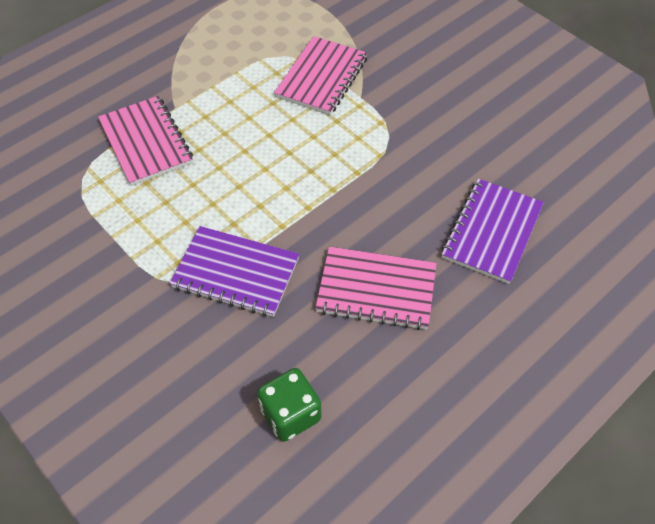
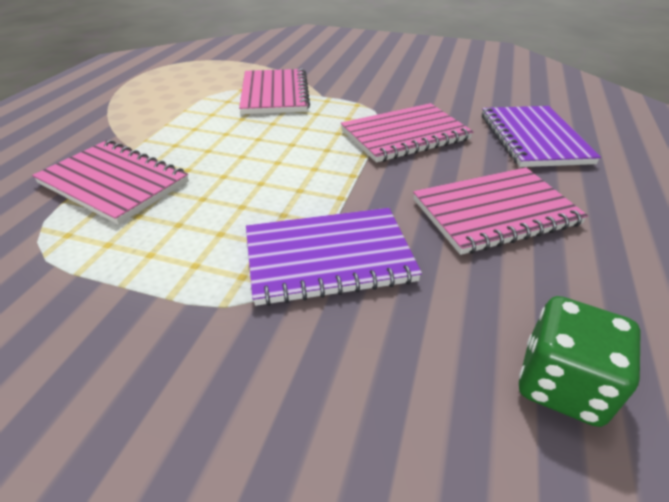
camera: 30 degrees left, 15 degrees down
(386, 180) = (405, 135): none -> pink notebook

